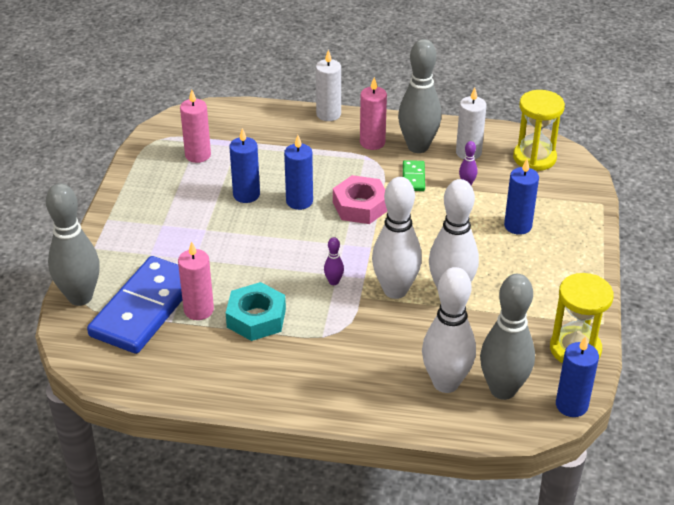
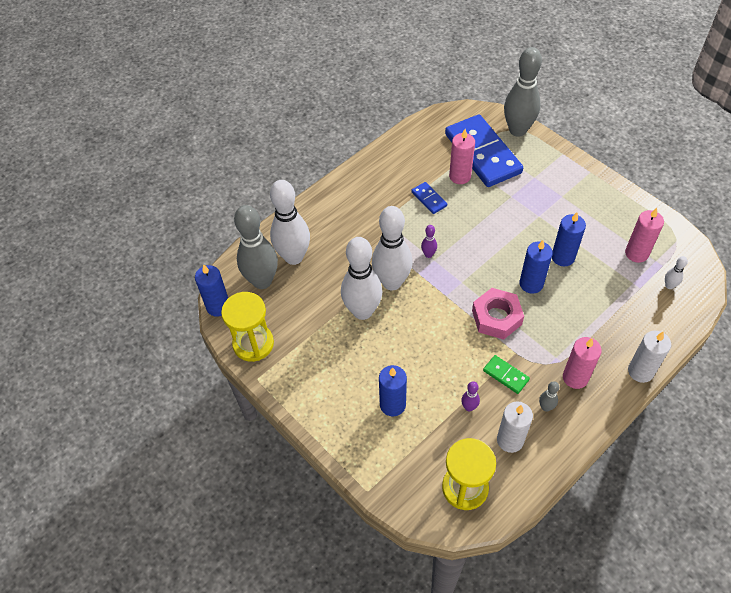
camera: 130 degrees right, 15 degrees up
(220, 127) = (669, 286): none -> white bowling pin
(256, 318) = (429, 199): turquoise nut -> blue domino
(418, 147) = (546, 407): grey bowling pin -> grey bowling pin, size x0.41

